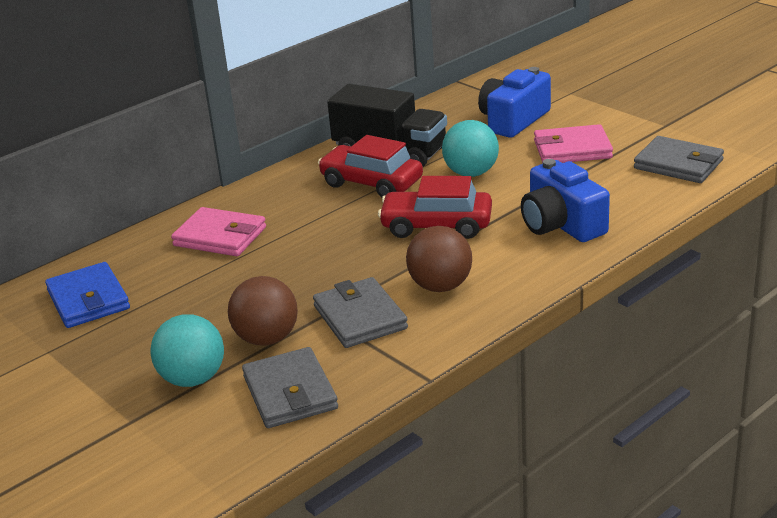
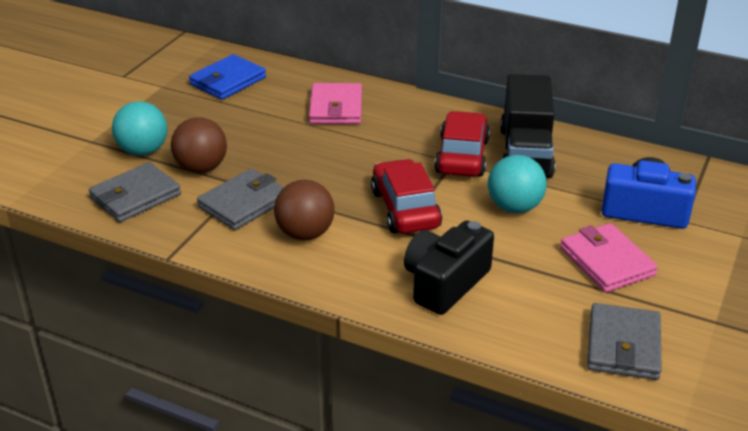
camera: 65 degrees right, 5 degrees up
(561, 224) = (445, 283): blue camera -> black camera

